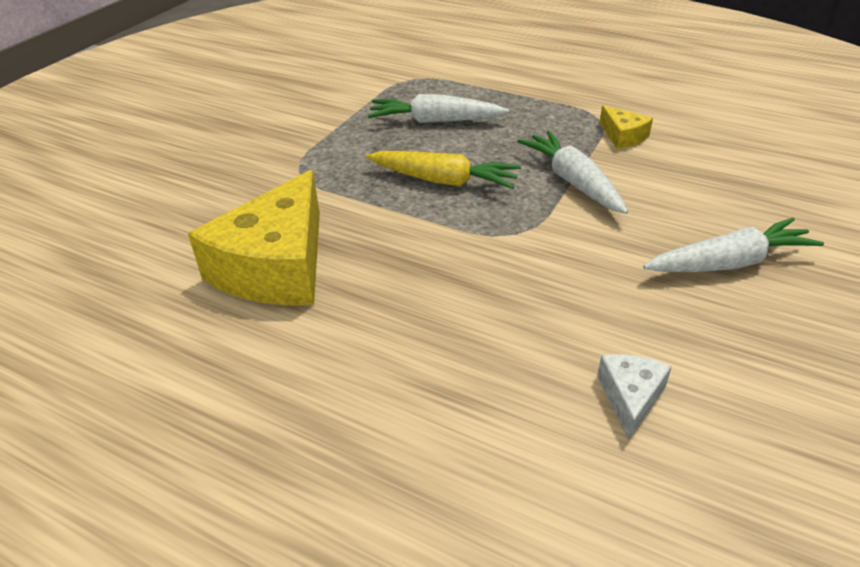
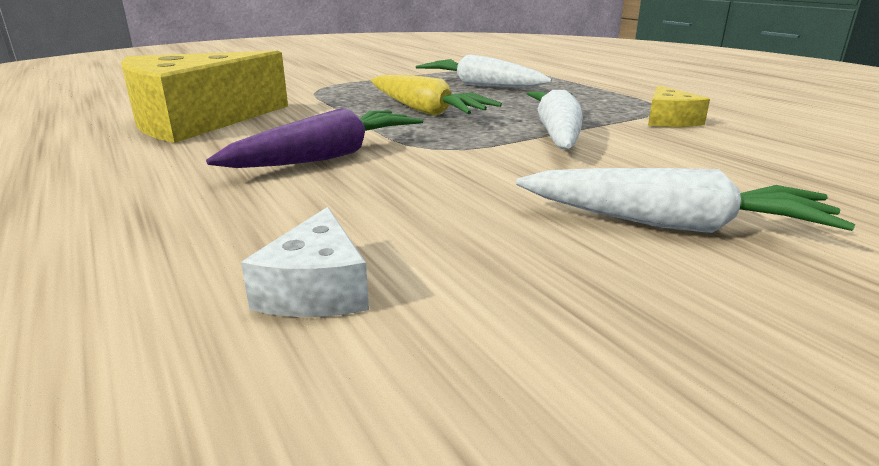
camera: 30 degrees right, 15 degrees down
(461, 274) = (327, 157): none -> purple carrot
(630, 397) = (316, 289): white cheese -> white cheese turned 135 degrees clockwise

